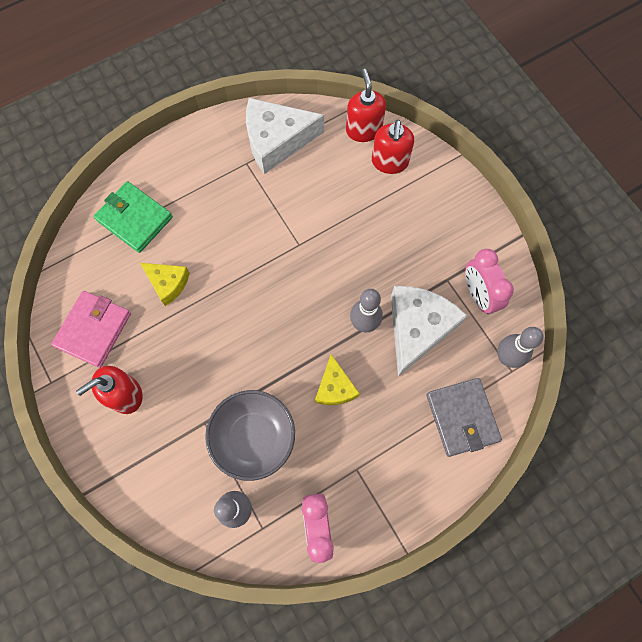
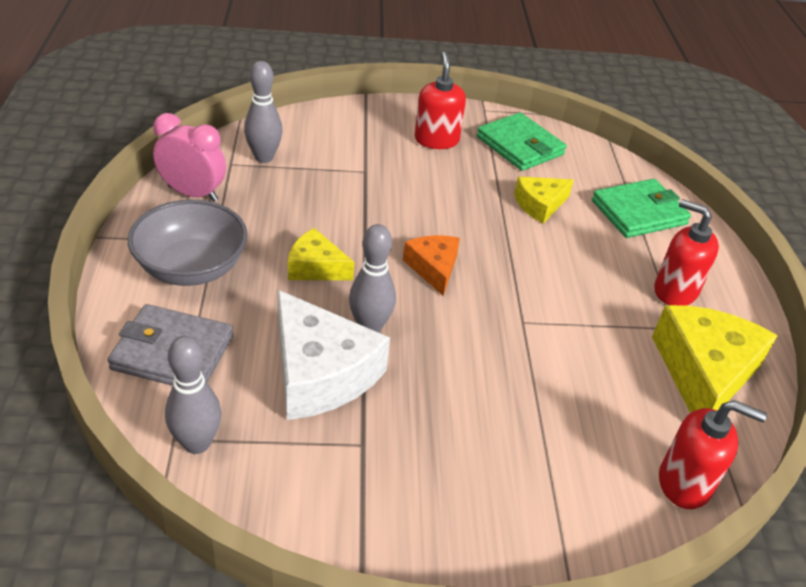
camera: 115 degrees right, 30 degrees down
(93, 330) = (520, 146): pink wallet -> green wallet
(253, 438) = (319, 192): grey bowl -> grey bowl (191, 268)
(276, 141) = (704, 373): white cheese -> yellow cheese
(285, 317) = (433, 268): none -> orange cheese
(389, 162) = (606, 484): red soap dispenser -> red soap dispenser (675, 291)
(478, 295) = (311, 467): pink clock -> none

